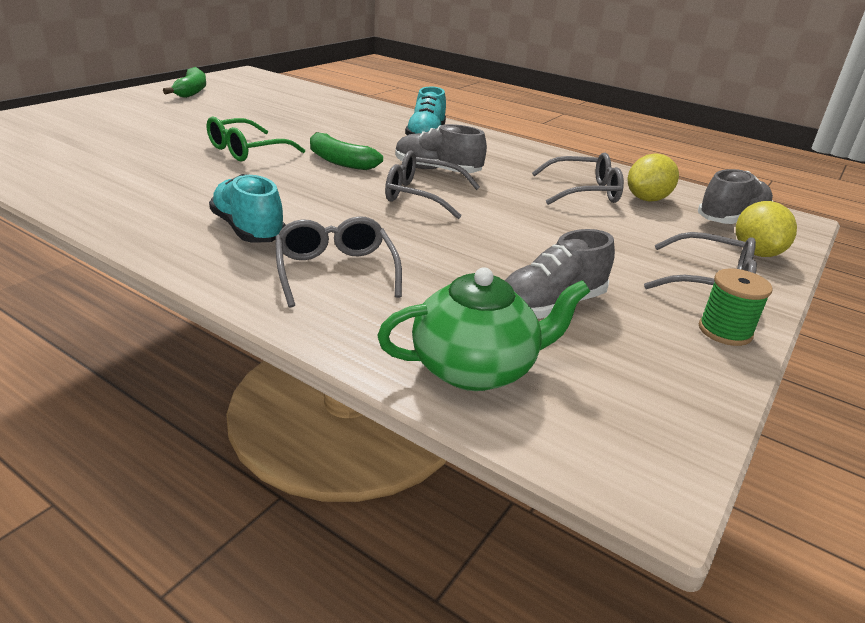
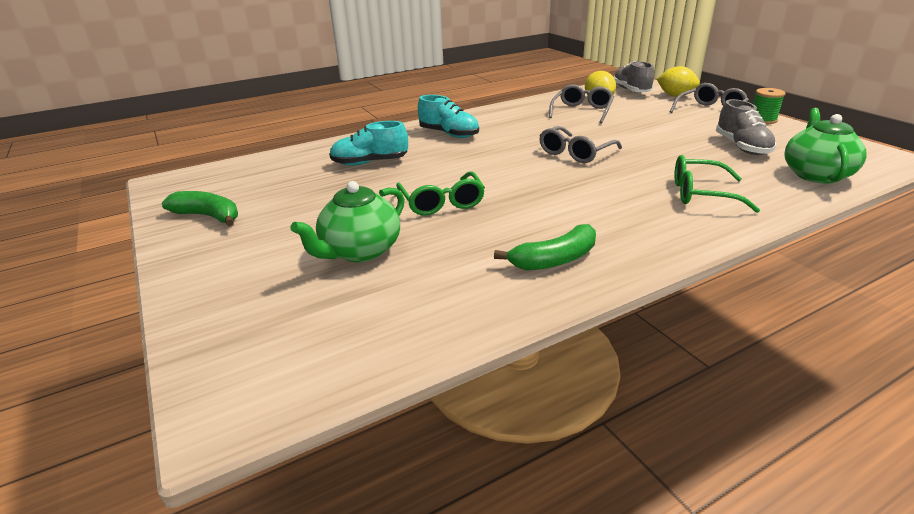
camera: 60 degrees left, 0 degrees up
(143, 136) = (360, 251): none -> green teapot
(248, 230) = (628, 216): turquoise shoe -> turquoise shoe (370, 163)
(335, 271) = (701, 194): grey glasses -> green glasses
(340, 161) = (491, 169): green banana -> green banana (554, 260)
(437, 171) = (527, 142): grey shoe -> none

